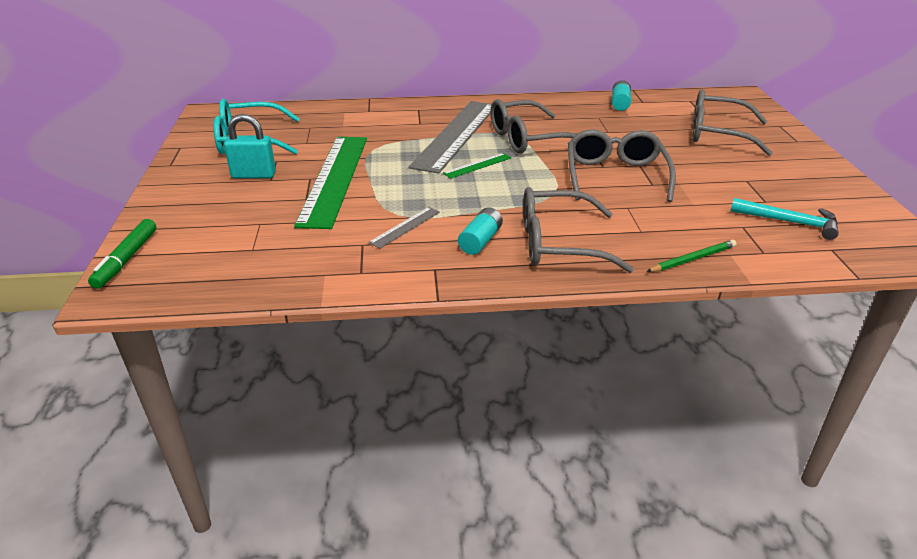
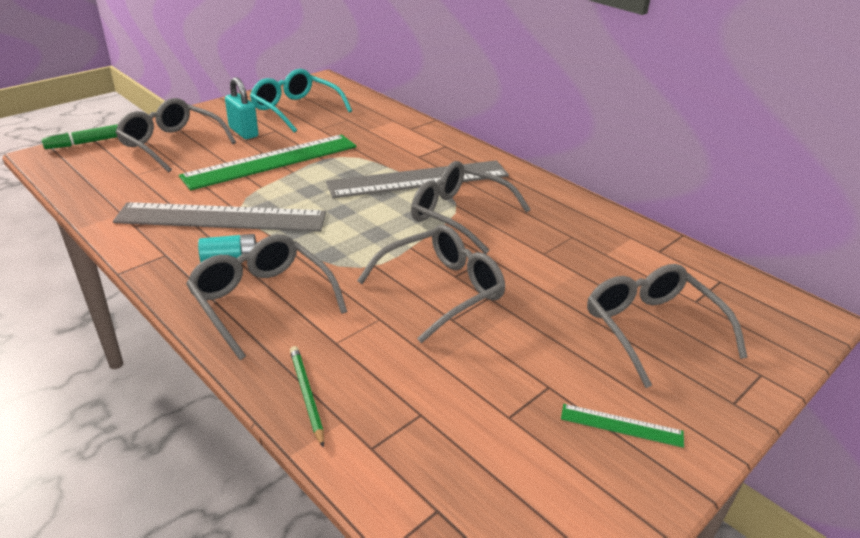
camera: 50 degrees right, 0 degrees up
(216, 215) = (172, 144): none -> grey glasses
(405, 227) = (222, 218): grey ruler -> grey ruler, size x2.41
(477, 165) = (370, 210): green ruler -> green ruler (621, 425)
(620, 103) = (629, 238): turquoise battery -> none
(692, 259) = (306, 395): green pencil -> green pencil turned 135 degrees counterclockwise
(789, 222) = (473, 452): turquoise hammer -> none

